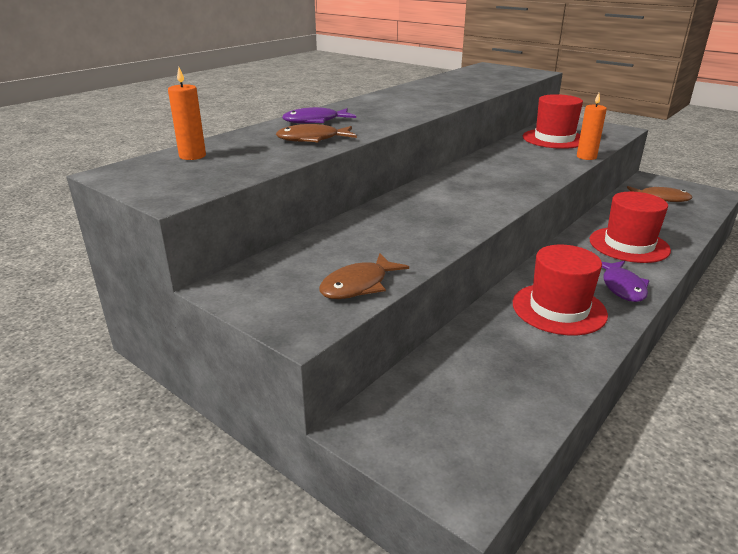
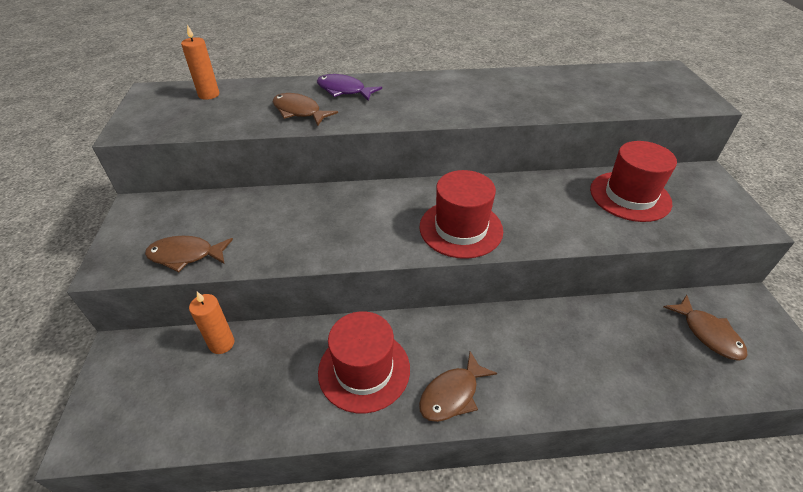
camera: 45 degrees right, 15 degrees up
(586, 157) = (612, 239): orange candle -> orange candle (221, 343)
(622, 287) = (452, 394): purple fish -> brown fish
(629, 245) = (549, 360): red hat -> red hat (461, 228)

